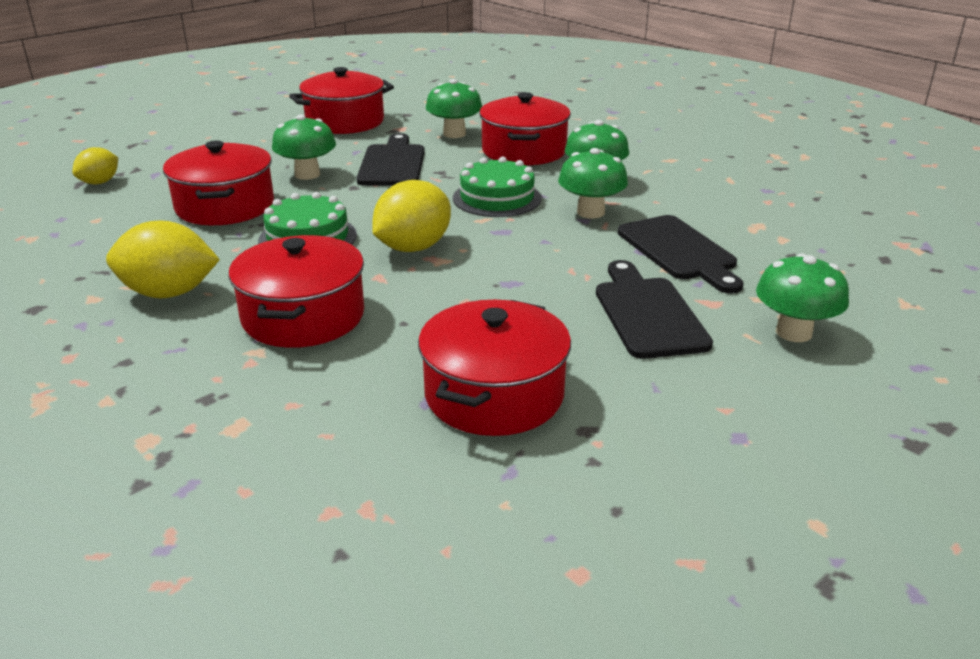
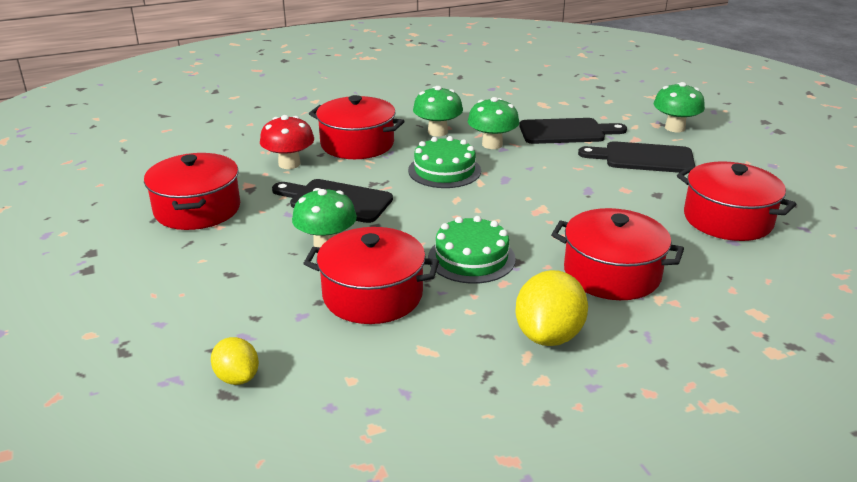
camera: 70 degrees left, 0 degrees up
(413, 247) = (515, 215): yellow lemon -> none
(454, 134) = (289, 164): green mushroom -> red mushroom

